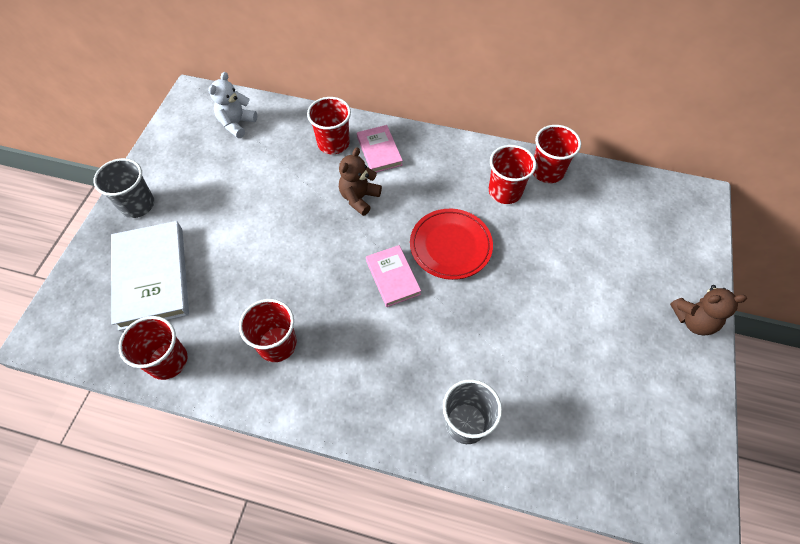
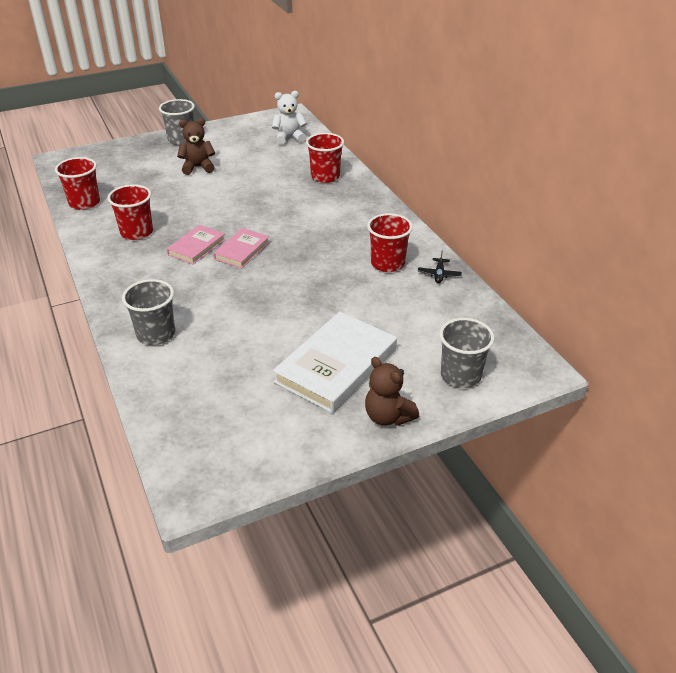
camera: 50 degrees right, 20 degrees down
(152, 277) = (136, 170): white book -> white book (336, 365)
(359, 198) = (292, 207): brown teddy bear -> brown teddy bear (198, 167)
(379, 151) = (345, 196): pink book -> pink book (196, 247)
(450, 246) = (301, 262): red plate -> none
(547, 171) = (439, 274): red cup -> black plane
(677, 245) = (460, 375): none -> grey cup

